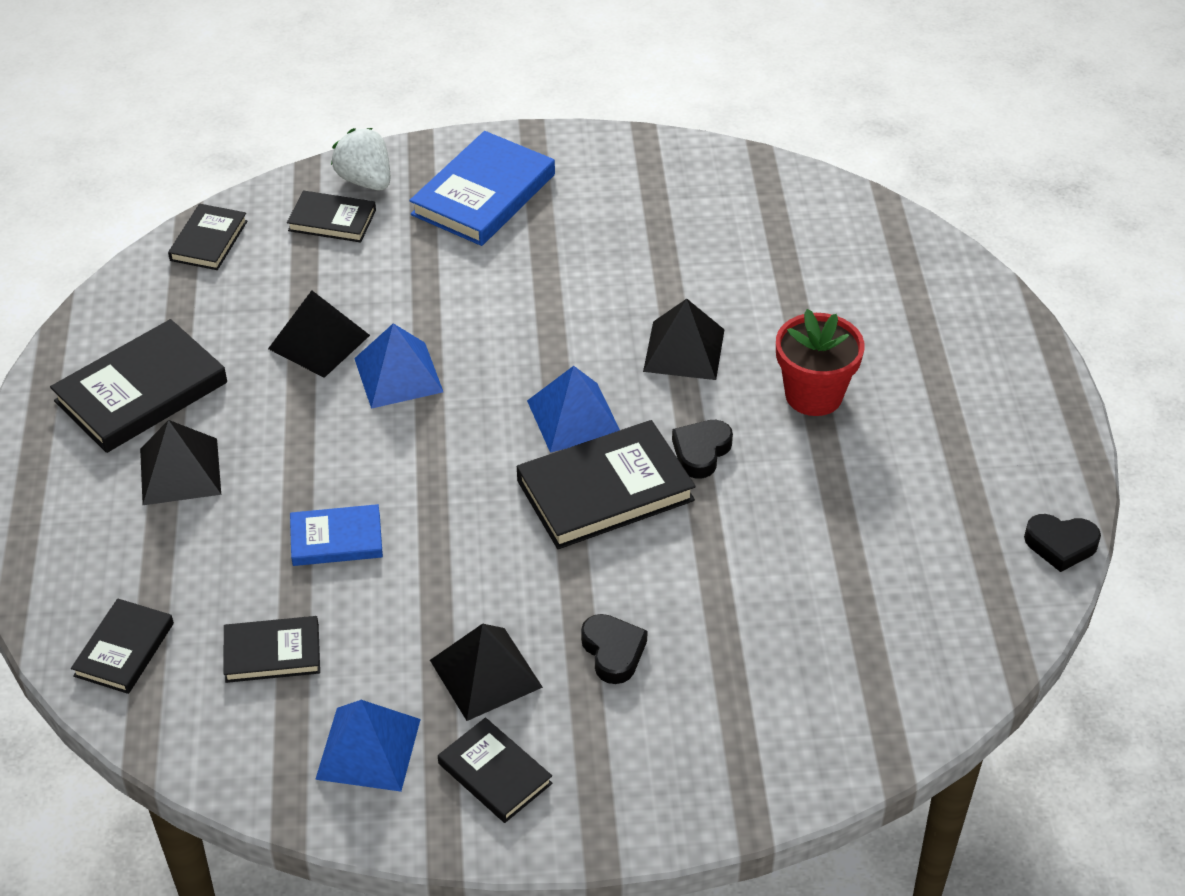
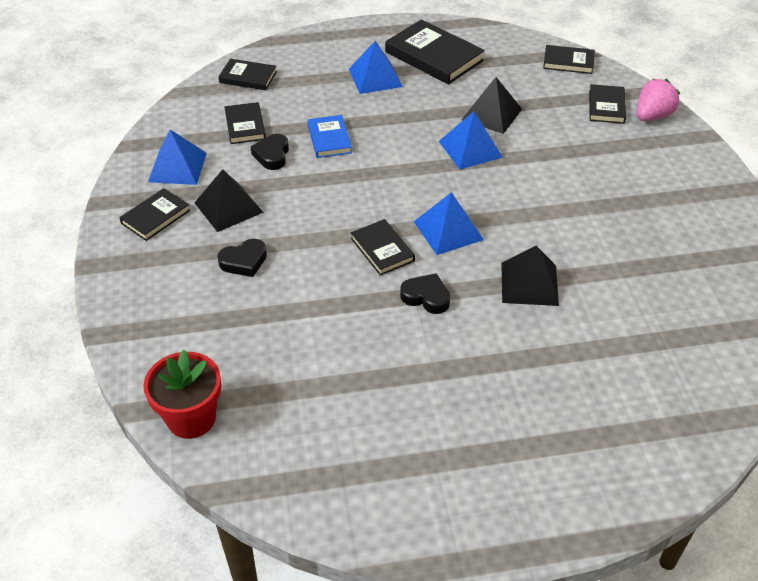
camera: 85 degrees right, 0 degrees up
(180, 471) = (375, 77): black pyramid -> blue pyramid
(365, 180) = (652, 116): white strawberry -> pink strawberry
(483, 194) = (661, 170): blue book -> none
(605, 490) = (382, 250): black book -> black book, size x0.58
(813, 395) = (498, 361): red flower pot -> red flower pot (191, 418)
(1060, 545) = (355, 530): black heart -> black heart (272, 155)

